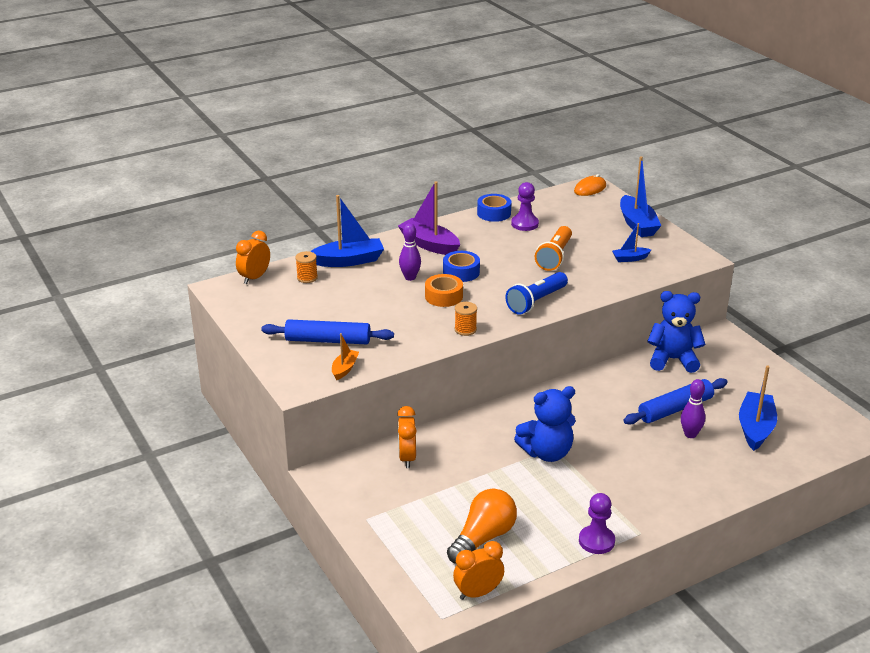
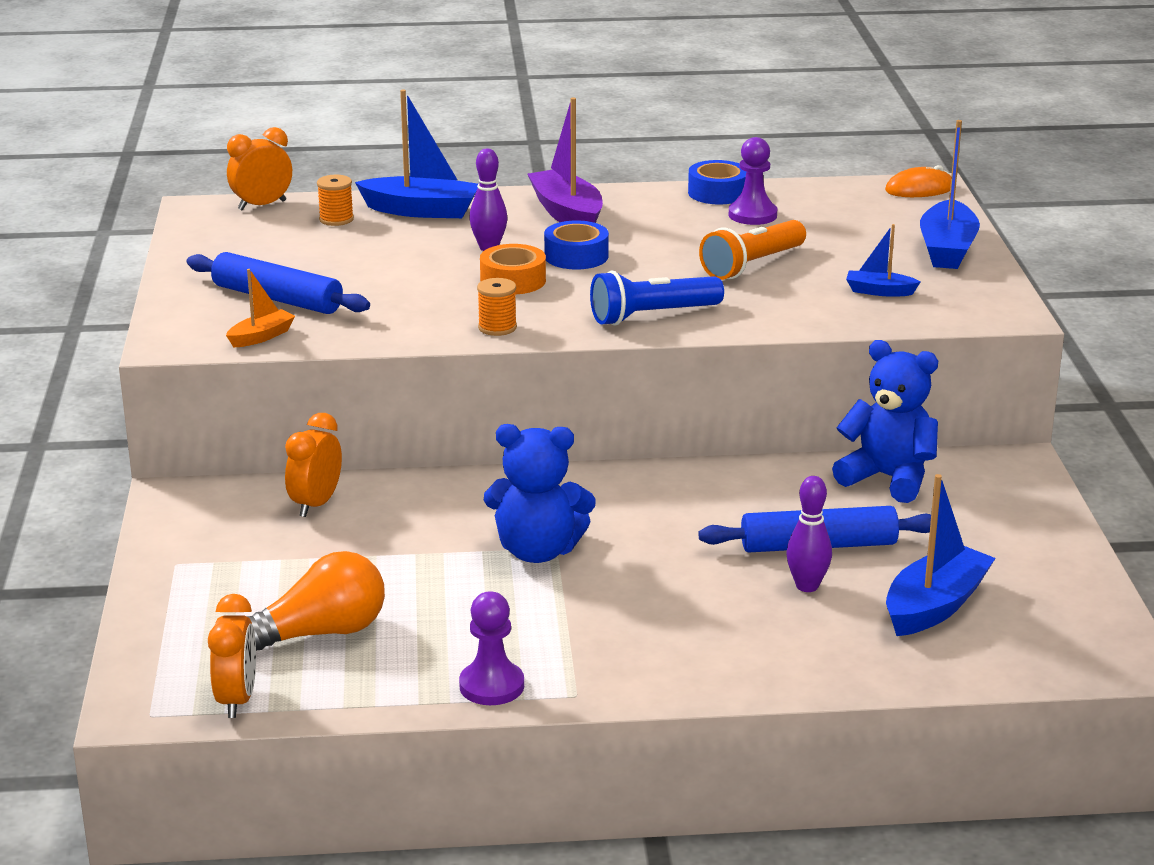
camera: 25 degrees right, 5 degrees down
(478, 593) = (237, 700): orange clock -> orange clock turned 90 degrees clockwise

